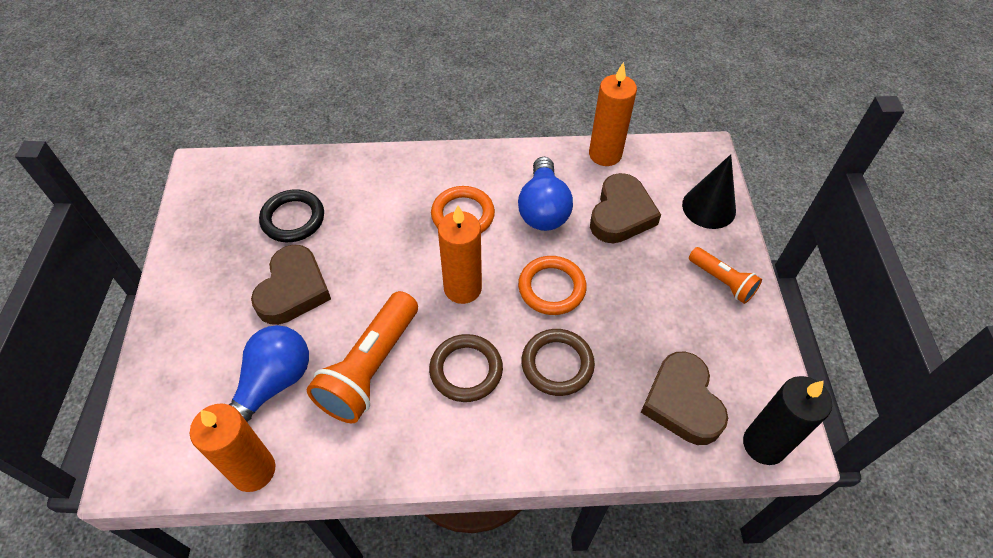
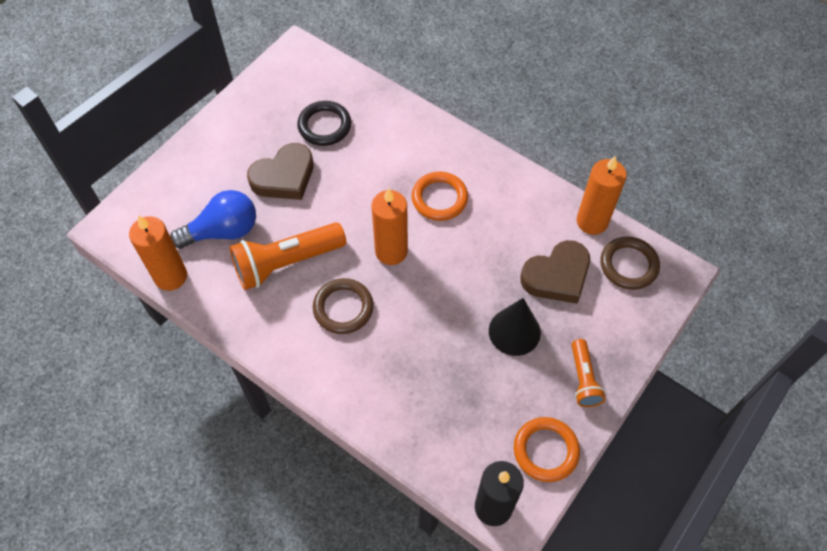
camera: 40 degrees right, 5 degrees up
(543, 208) = (502, 232): blue light bulb -> none
(551, 288) = (452, 294): orange ring -> orange ring (545, 450)
(557, 364) = (405, 348): brown ring -> brown ring (628, 265)
(682, 402) = (465, 437): brown heart -> none
(709, 207) = (633, 318): black cone -> black cone (514, 331)

